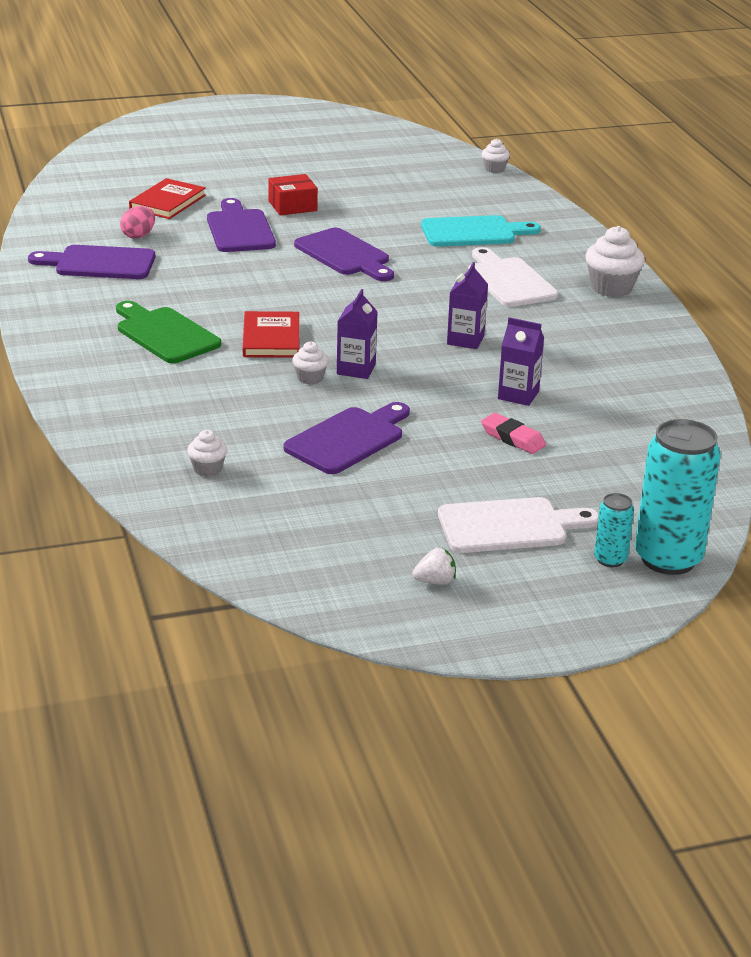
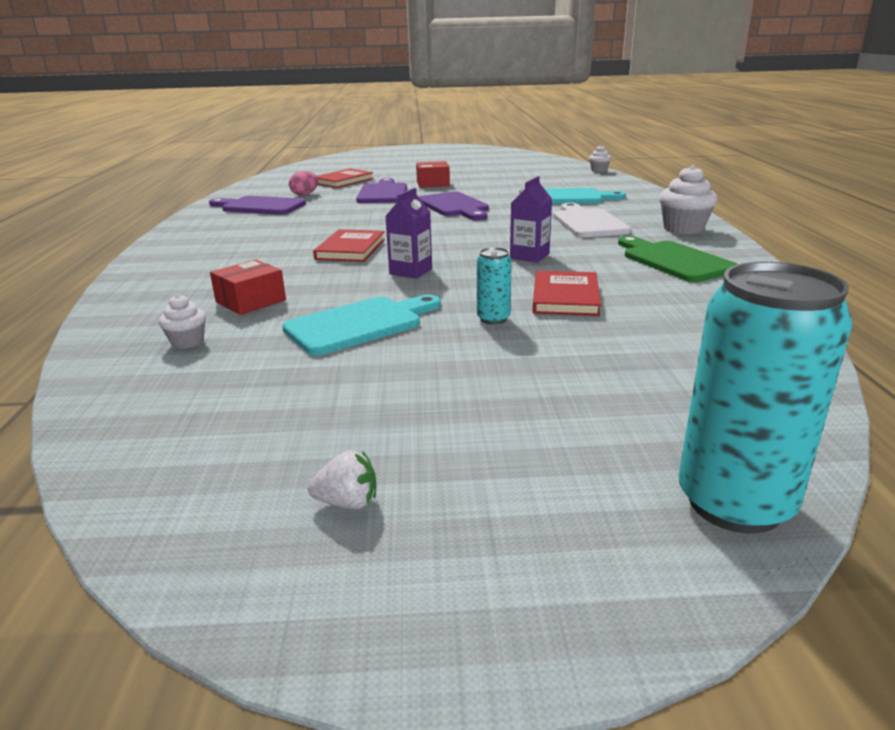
camera: 15 degrees right, 5 degrees down
(165, 334) = (263, 243): green cutting board -> green cutting board (673, 260)
(224, 419) = (251, 301): none -> red box
(310, 378) = (362, 276): white cupcake -> none
(348, 439) = (360, 324): purple cutting board -> turquoise cutting board
(509, 526) = (498, 431): white cutting board -> none
(512, 438) = (544, 333): pink eraser -> none
(518, 395) = (565, 297): purple carton -> red book
(610, 559) = (636, 495): turquoise can -> turquoise can (493, 319)

